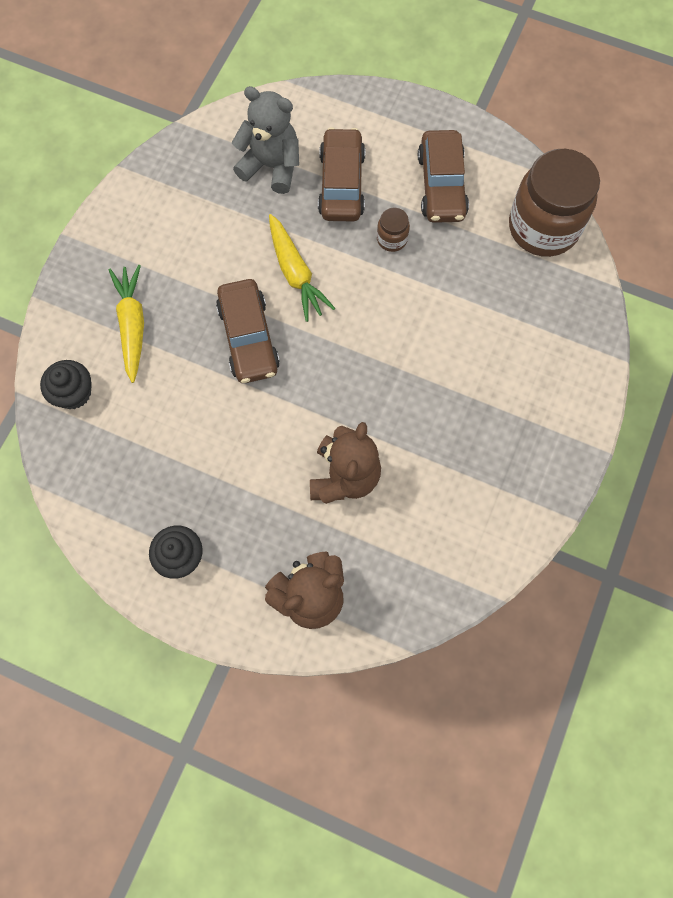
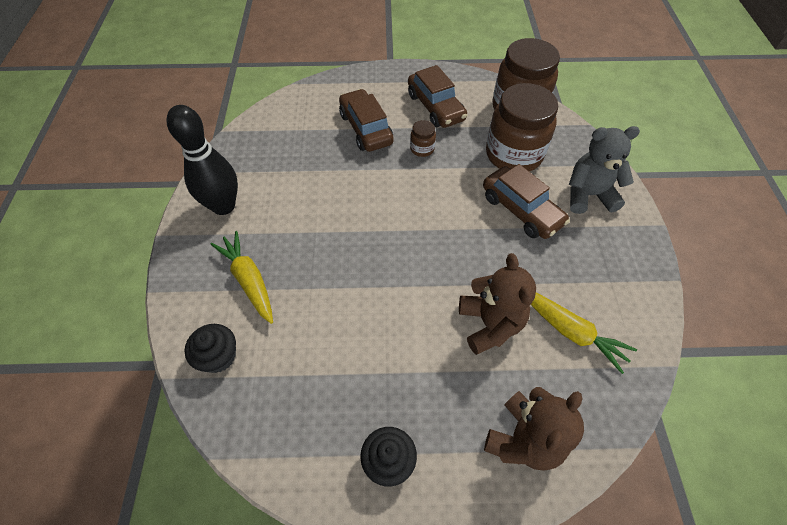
camera: 25 degrees left, 15 degrees down
(141, 226) = (223, 206): none -> black bowling pin
(248, 338) = (352, 252): brown car -> brown car (521, 210)
(271, 166) = (308, 135): grey teddy bear -> grey teddy bear (588, 195)
(295, 273) = (364, 194): yellow carrot -> yellow carrot (570, 331)
(495, 291) = (513, 155): none -> brown jar

